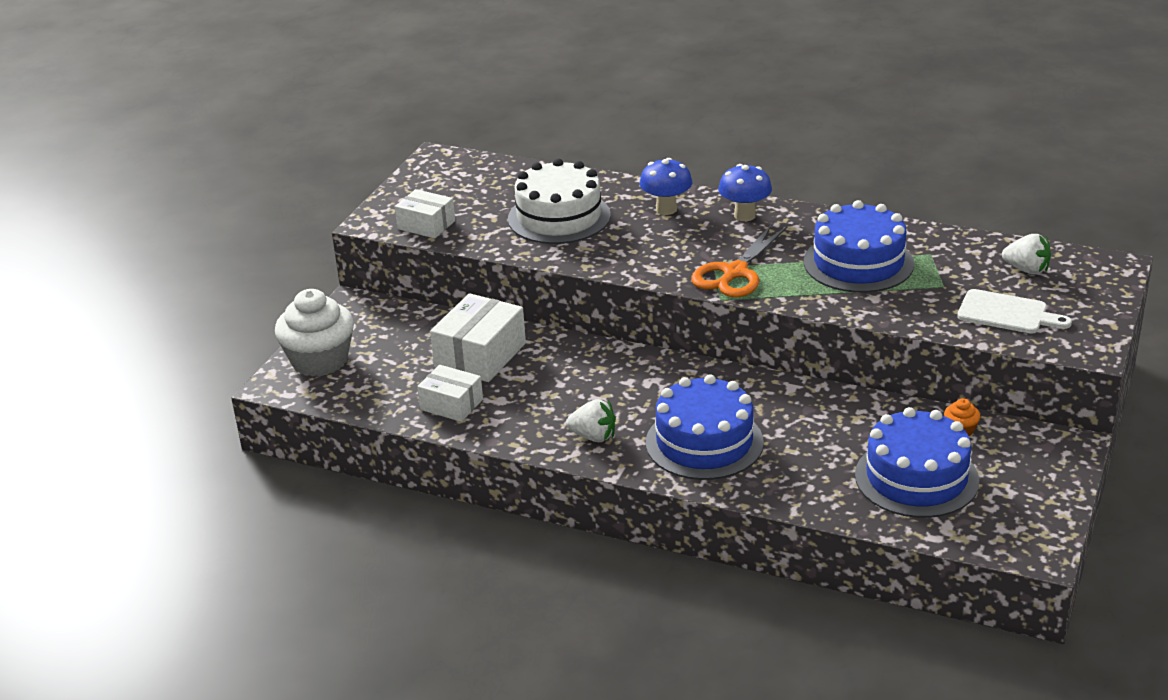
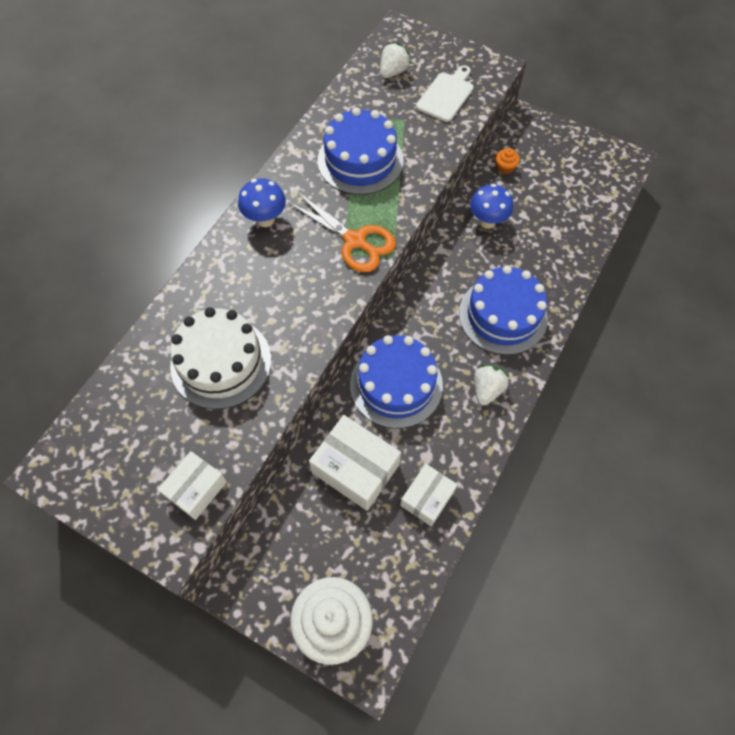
camera: 85 degrees left, 30 degrees up
(666, 209) = (235, 274): blue mushroom -> blue mushroom (487, 221)
(916, 478) = (554, 201): blue cake -> blue cake (396, 385)

